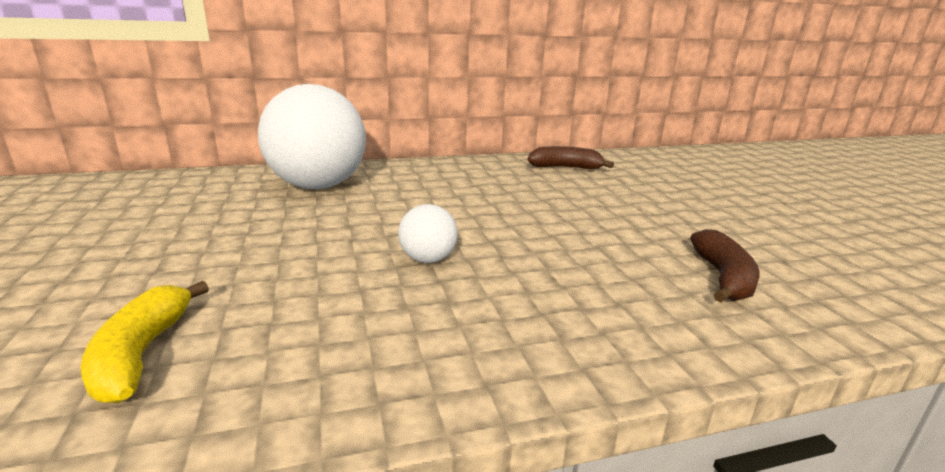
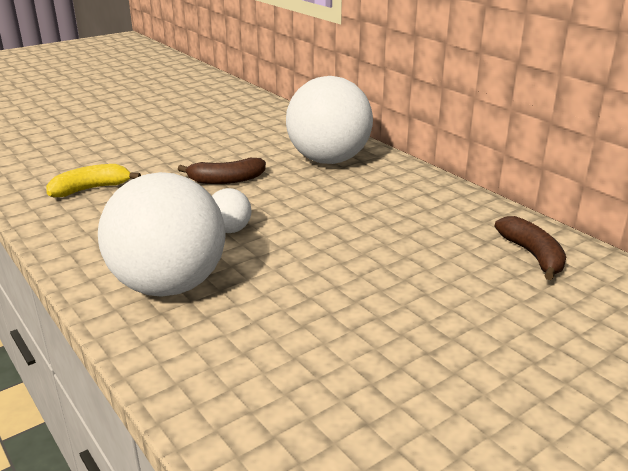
camera: 70 degrees right, 5 degrees up
(540, 317) = (169, 285): none -> white ball
(723, 278) = (287, 373): brown banana -> brown banana (226, 180)

